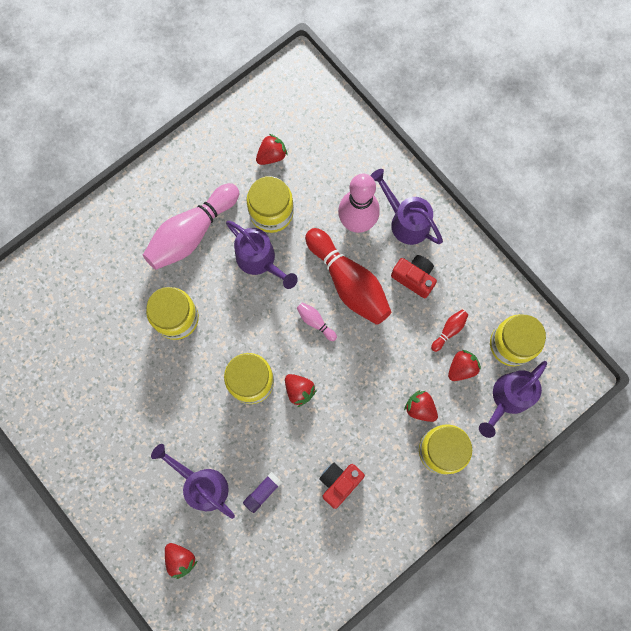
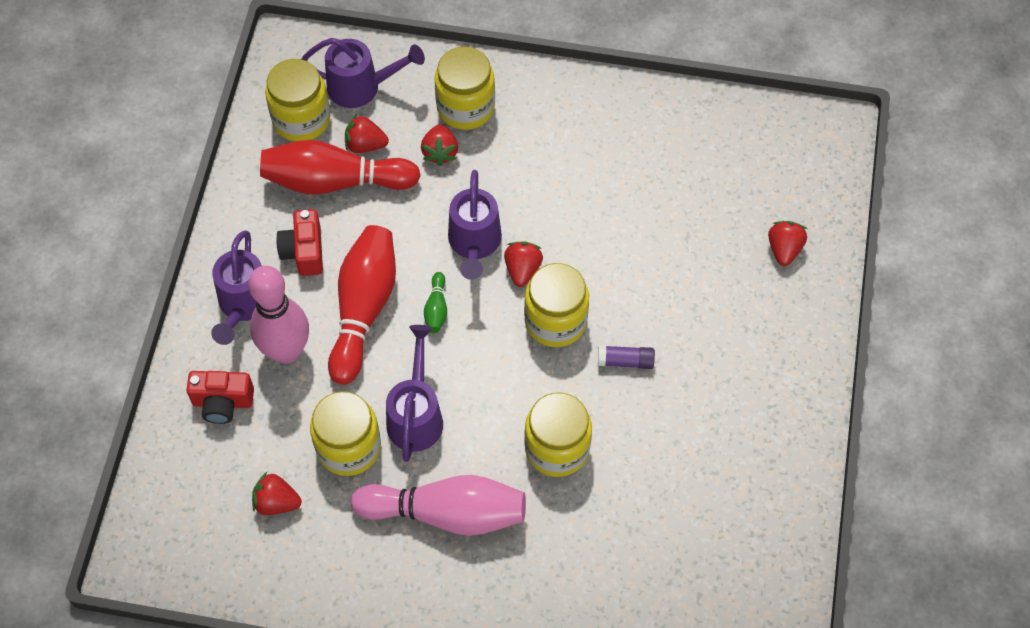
camera: 130 degrees left, 15 degrees down
(202, 484) = (699, 285): purple watering can -> purple watering can (474, 244)
(262, 492) = (653, 227): purple glue stick -> purple glue stick (625, 361)
(315, 322) = (436, 308): pink bowling pin -> green bowling pin
(339, 483) = (579, 169): red camera -> red camera (222, 402)
(449, 330) = (335, 181): red bowling pin -> red bowling pin, size x2.38

